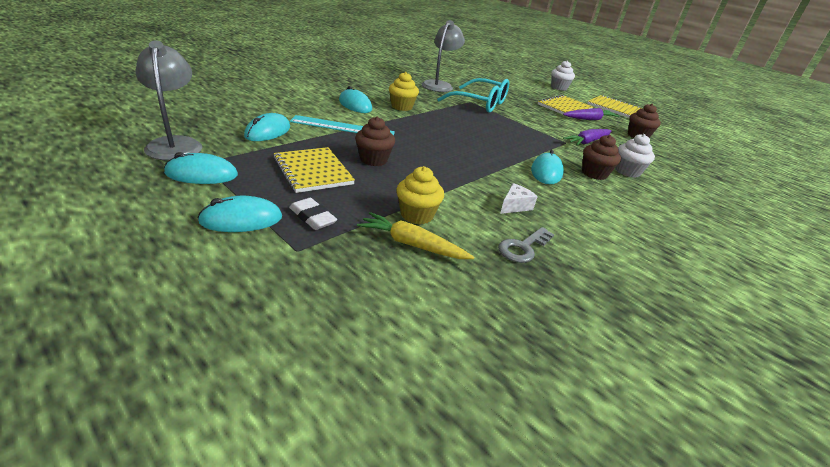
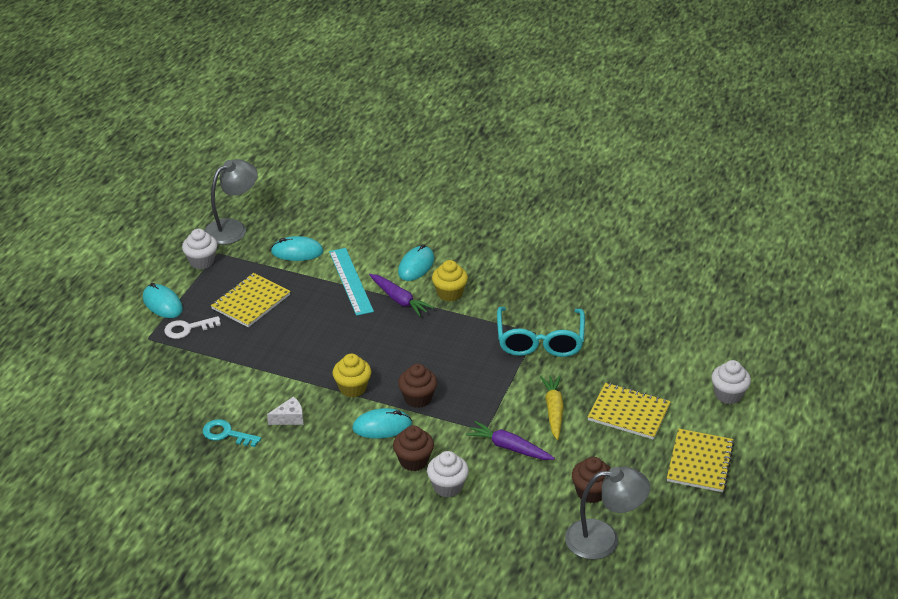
camera: 70 degrees right, 5 degrees up
(202, 174) = (201, 261): turquoise mouse -> white cupcake
(312, 217) = (187, 328): white eraser -> white key
(373, 160) = (301, 321): brown cupcake -> brown cupcake (418, 398)
(412, 244) = (189, 381): yellow carrot -> yellow carrot (553, 410)
(417, 215) = (230, 371): yellow cupcake -> yellow cupcake (352, 388)
(439, 85) = (568, 294): grey lamp -> grey lamp (603, 539)
(514, 206) = (289, 418): white cheese -> white cheese turned 45 degrees counterclockwise
(523, 248) = (226, 434): grey key -> turquoise key
(589, 119) = (605, 441): purple carrot -> purple carrot (399, 300)

